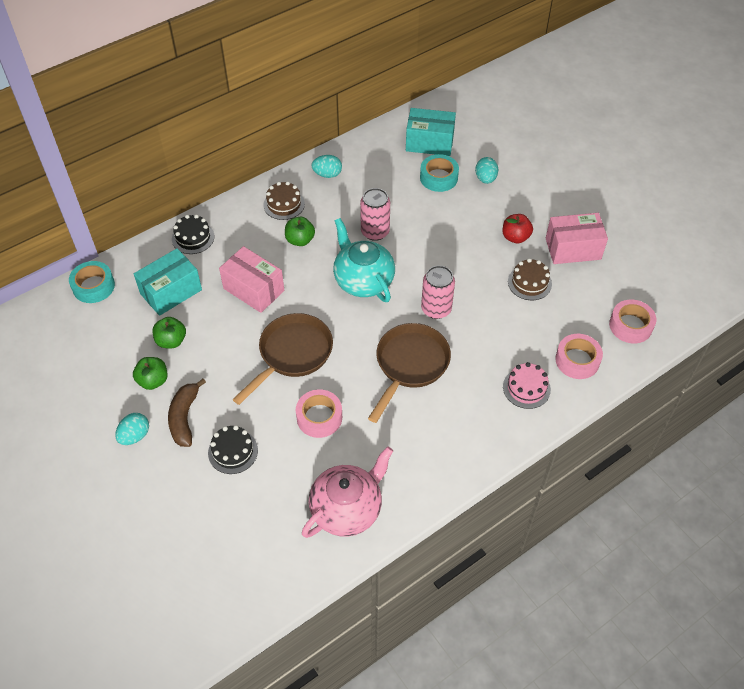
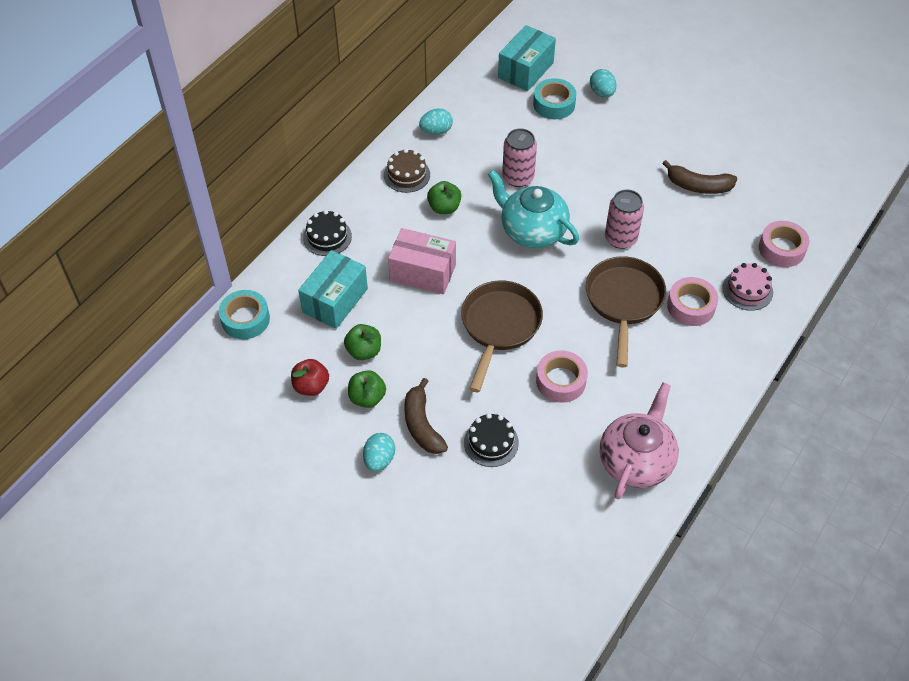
camera: 20 degrees left, 0 degrees up
(429, 143) = (525, 70): turquoise box -> turquoise box turned 45 degrees counterclockwise
(515, 237) = (661, 144): red apple -> red apple (311, 386)
(529, 282) = (698, 186): brown cake -> brown banana
(573, 248) = (723, 140): pink box -> none
(630, 325) = (814, 200): pink tape -> pink tape (691, 306)

